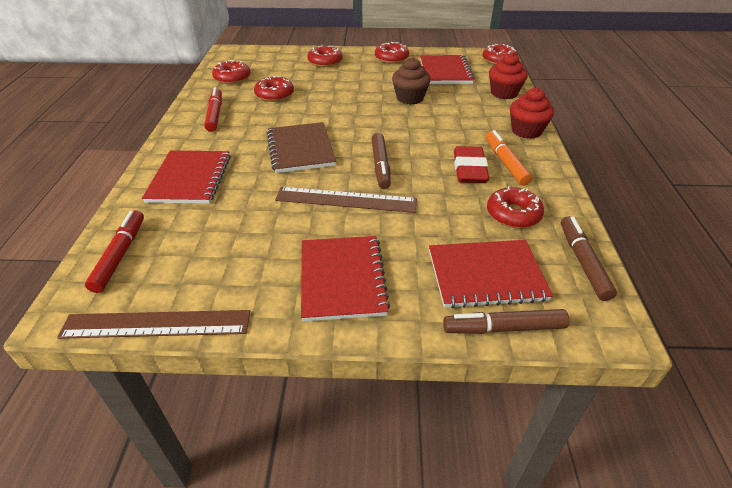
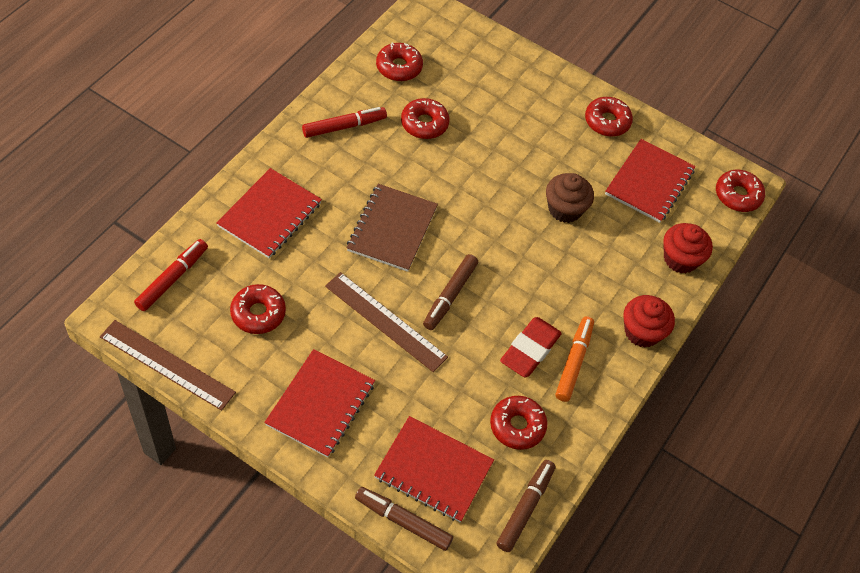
camera: 25 degrees right, 15 degrees up
(215, 114) = (344, 127): red marker -> red marker turned 45 degrees clockwise
(325, 62) = (522, 88): red donut -> red donut (258, 313)

